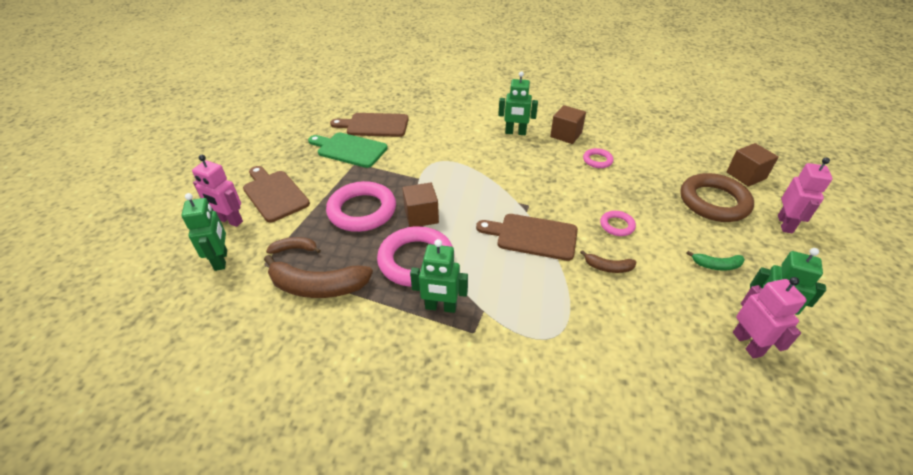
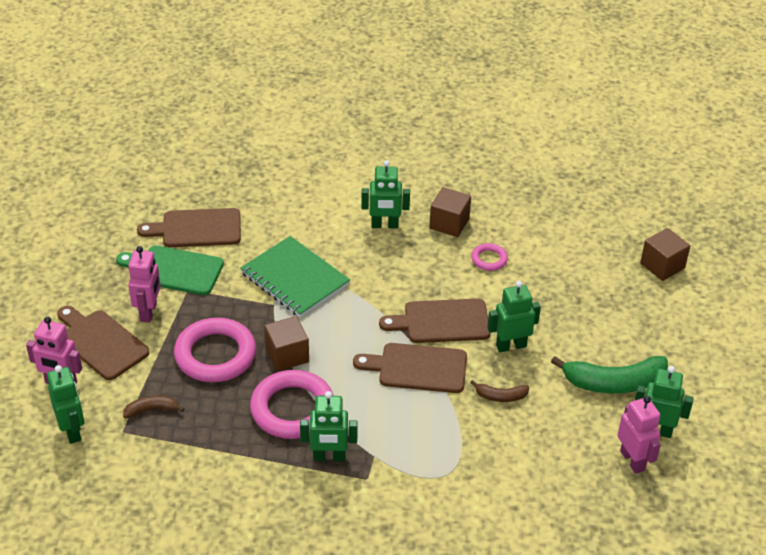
camera: 10 degrees left, 0 degrees up
(318, 286) = (192, 449): brown banana -> none
(439, 162) = (294, 279): none -> green notebook
(556, 201) = (442, 321): none -> brown cutting board
(617, 225) = (511, 346): pink ring -> green robot
(713, 202) = (620, 305): brown ring -> none
(716, 265) = (613, 382): green banana -> green banana, size x2.00
(785, 224) = (694, 326): pink robot -> pink robot (149, 312)

